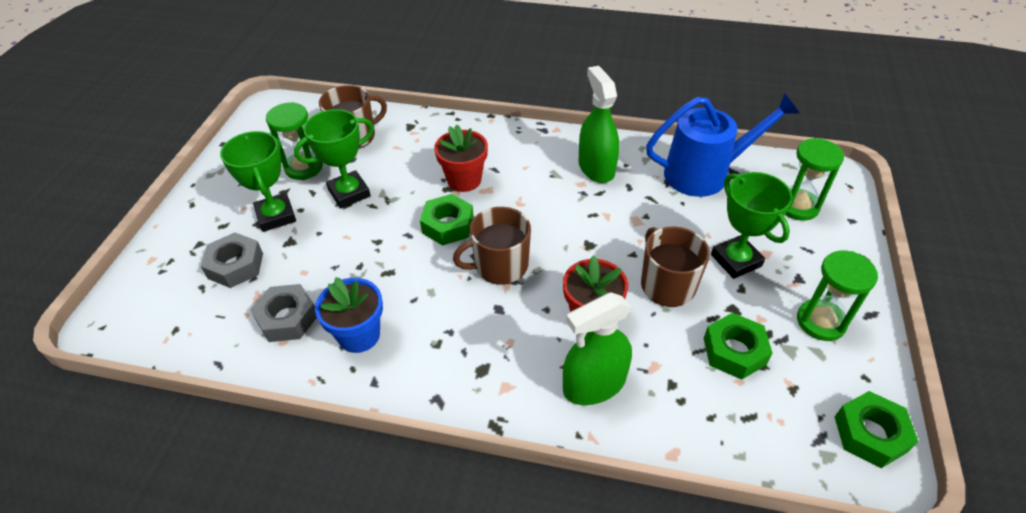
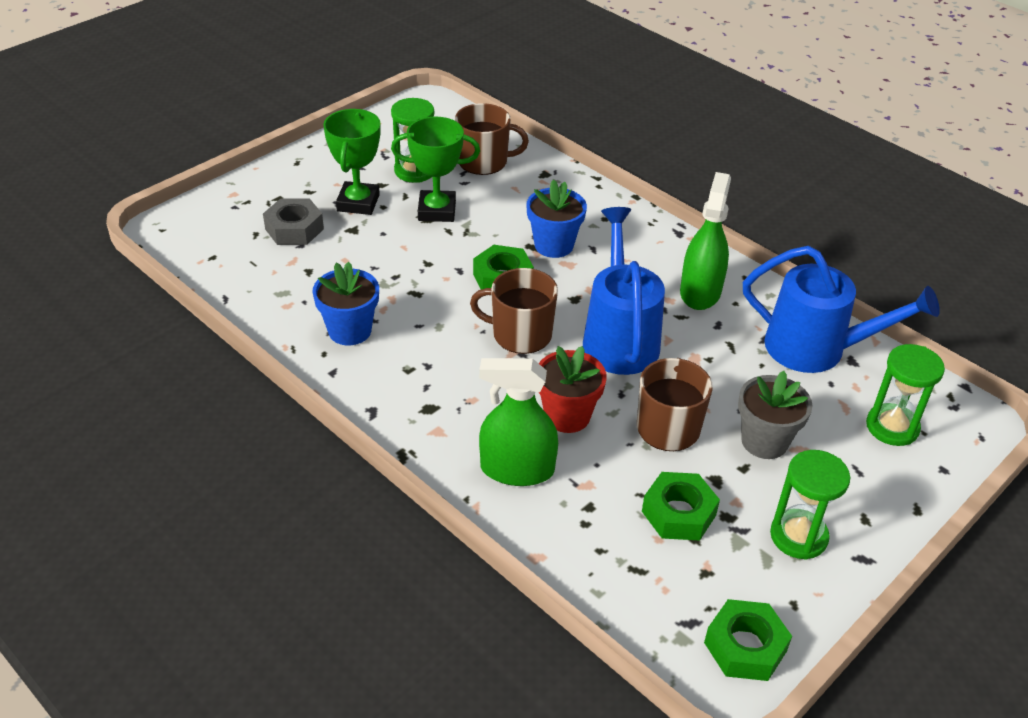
camera: 30 degrees right, 5 degrees down
(287, 318) = (303, 290): grey nut -> none
(464, 180) = (554, 245): red flower pot -> blue flower pot
(573, 231) = (619, 338): none -> blue watering can
(736, 260) = (764, 441): green trophy -> grey flower pot

